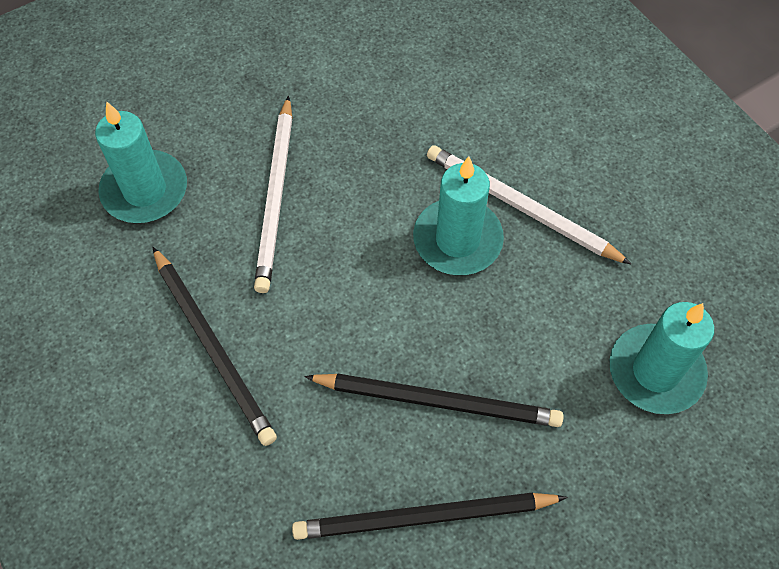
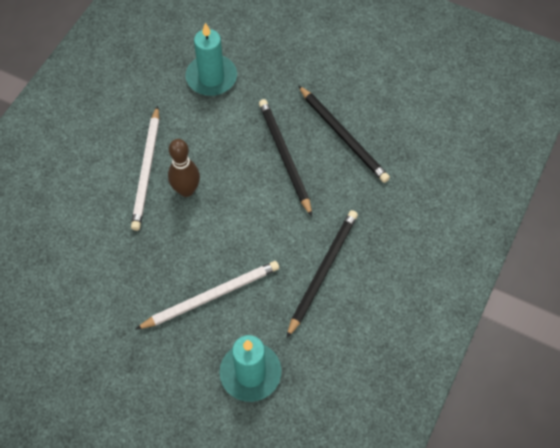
camera: 120 degrees left, 0 degrees up
(457, 240) = (186, 190): turquoise candle -> brown bowling pin

